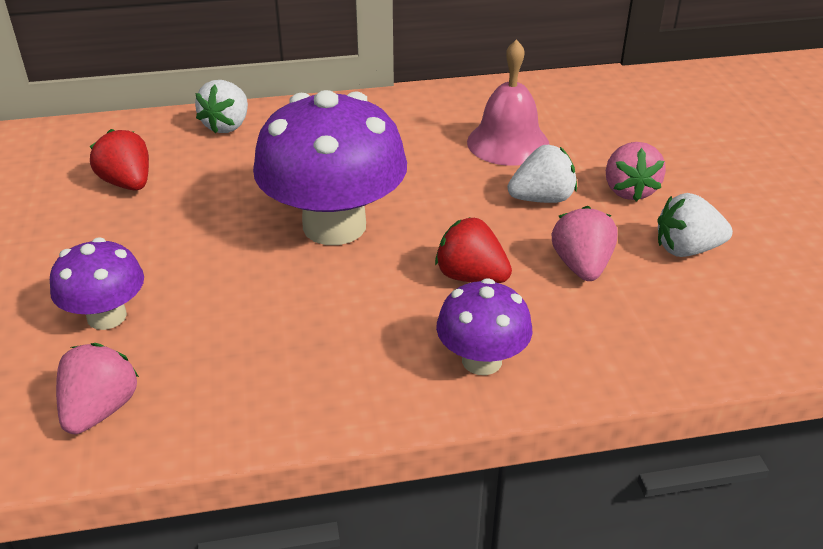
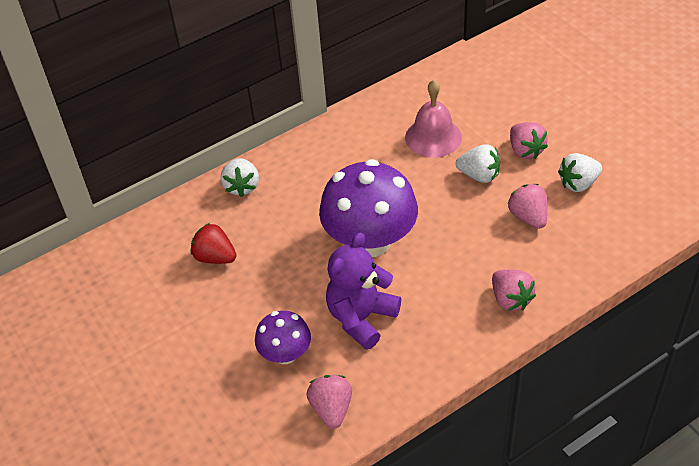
camera: 20 degrees left, 10 degrees up
(245, 309) = (361, 318): none -> purple teddy bear
(471, 277) = (472, 247): red strawberry -> none
(482, 360) = (510, 299): purple mushroom -> pink strawberry
(542, 199) = (479, 175): white strawberry -> white strawberry turned 60 degrees clockwise

